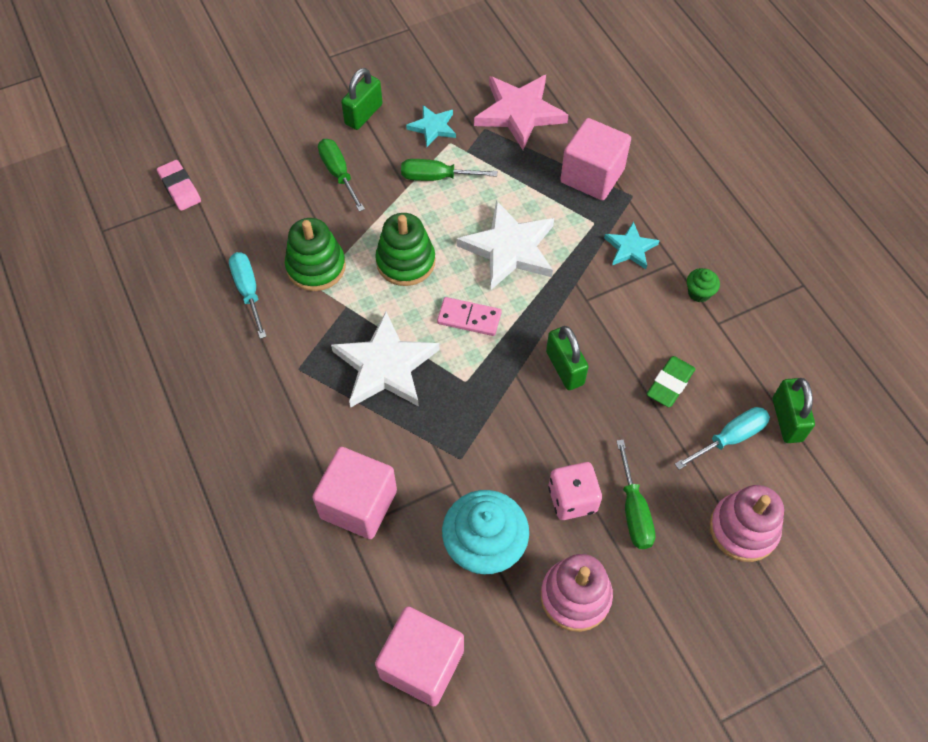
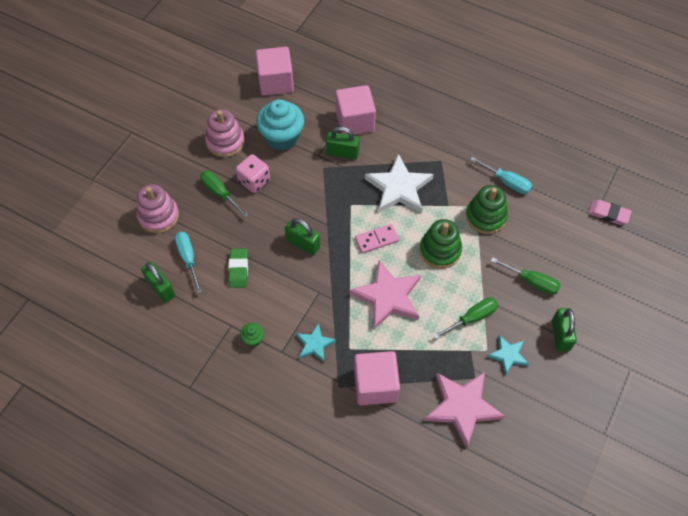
camera: 145 degrees right, 0 degrees up
(417, 463) = (342, 153): none -> green padlock
(509, 249) = (388, 296): white star -> pink star
(730, 438) = (188, 259): turquoise screwdriver -> turquoise screwdriver turned 135 degrees clockwise

